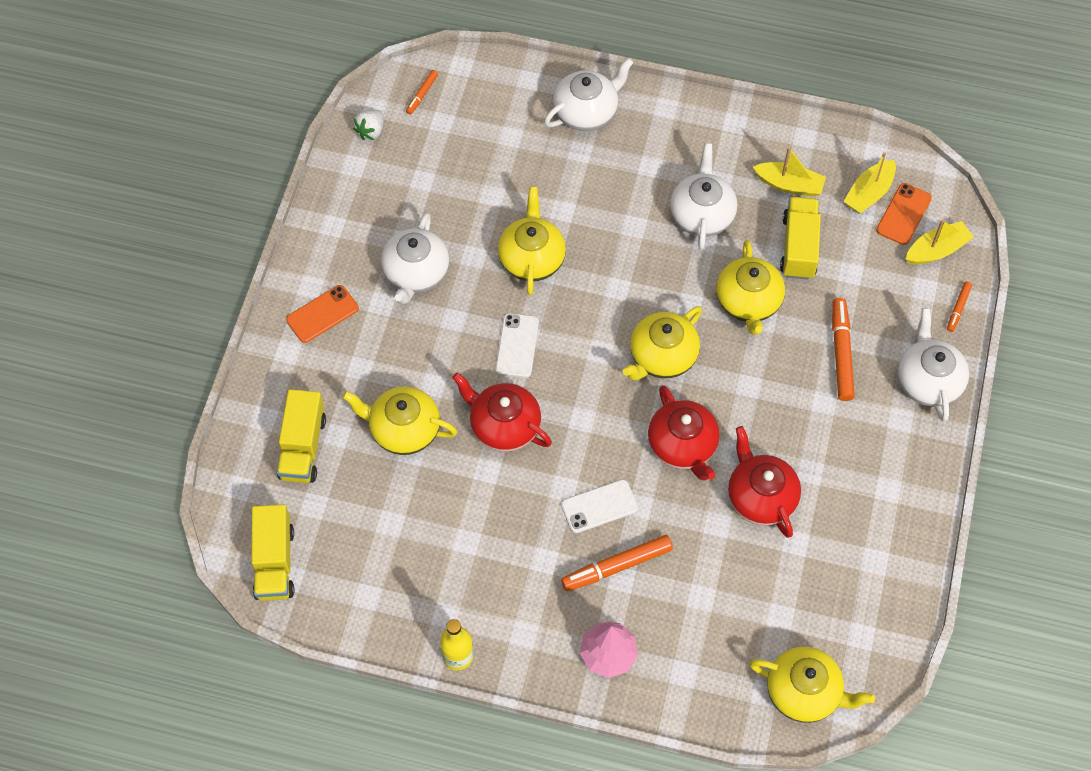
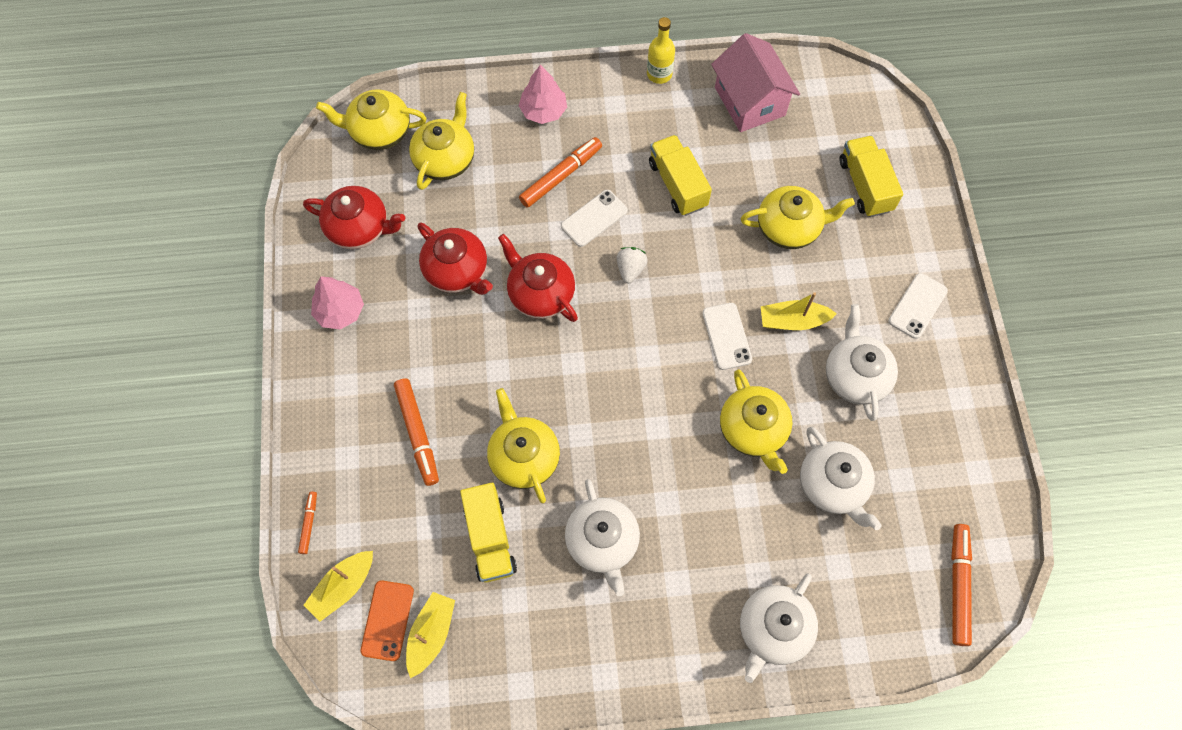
camera: 160 degrees right, 5 degrees up
(275, 562) = (834, 93): yellow truck -> yellow truck (677, 184)
(322, 314) = (917, 306): orange phone -> white phone
(371, 131) = (985, 519): white strawberry -> white strawberry (630, 269)
(372, 585) = (749, 101): none -> pink house
(422, 94) = (958, 585): orange marker -> orange marker, size x1.87
(504, 426) = (705, 259): red teapot -> red teapot (359, 228)
(662, 356) = (588, 371): yellow teapot -> yellow teapot (445, 159)
(789, 185) = (521, 614): yellow boat -> yellow boat (792, 321)
(892, 494) = (340, 311): none -> pink tree
(928, 381) = (326, 433): white teapot -> white teapot (833, 485)

